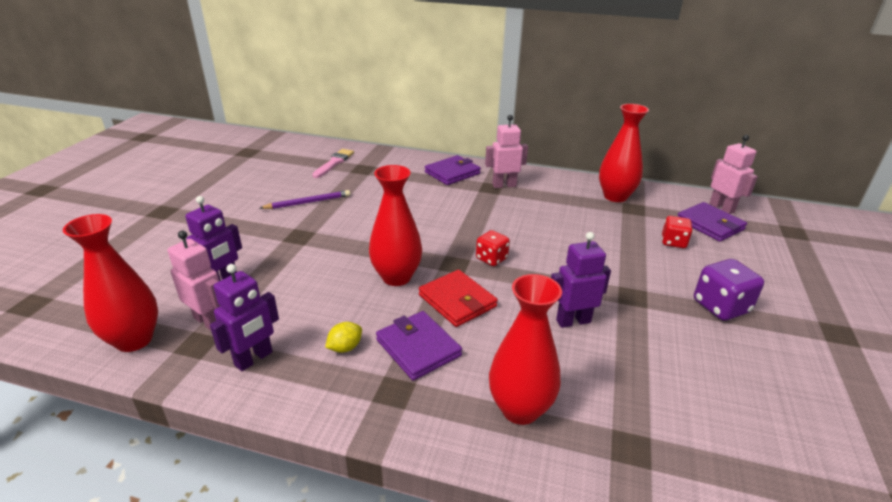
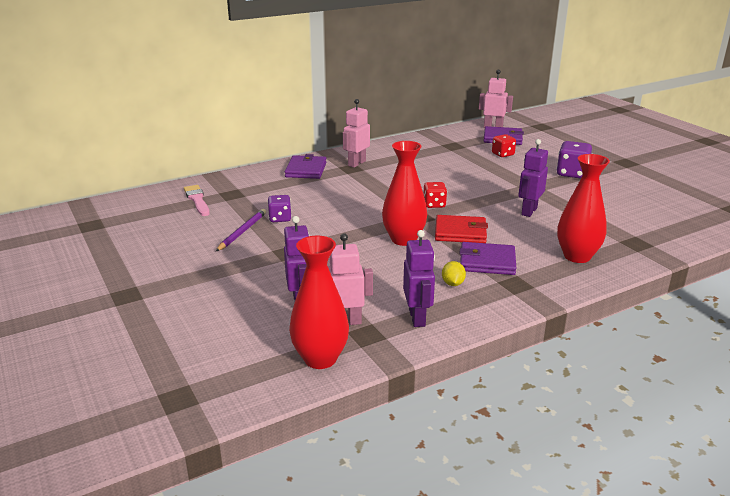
camera: 45 degrees left, 5 degrees down
(351, 205) = (280, 218): none -> purple dice
(615, 196) = (432, 143): red vase -> none

